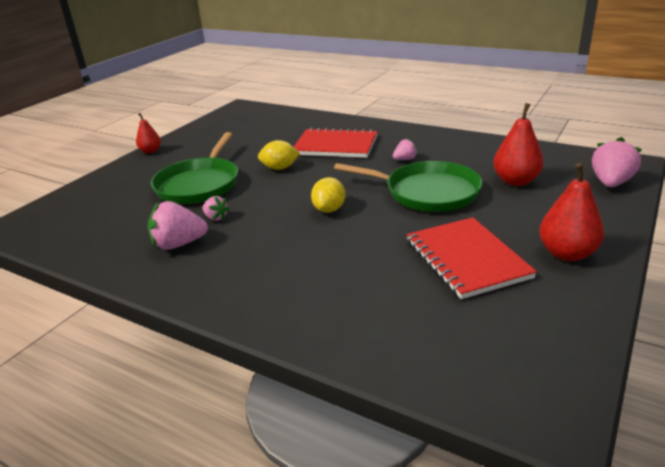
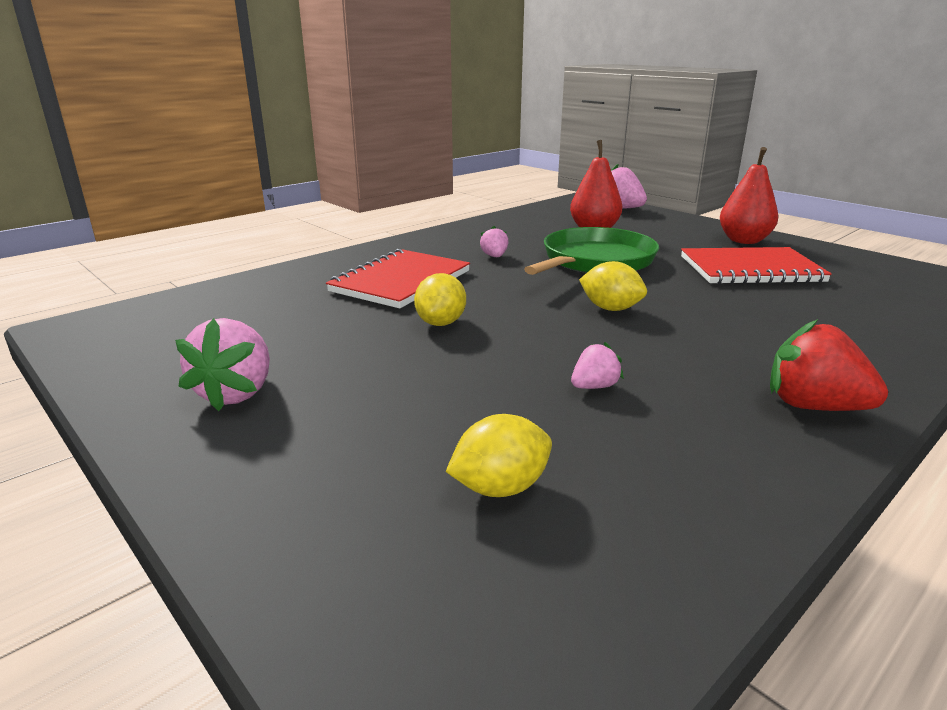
camera: 75 degrees left, 5 degrees down
(127, 210) = (500, 487): none -> yellow lemon
(150, 151) = (162, 448): red pear -> none
(179, 244) = (681, 426): pink strawberry -> pink strawberry (236, 393)
(199, 184) = (437, 394): green pan -> none
(208, 283) = (813, 406): none -> red strawberry

